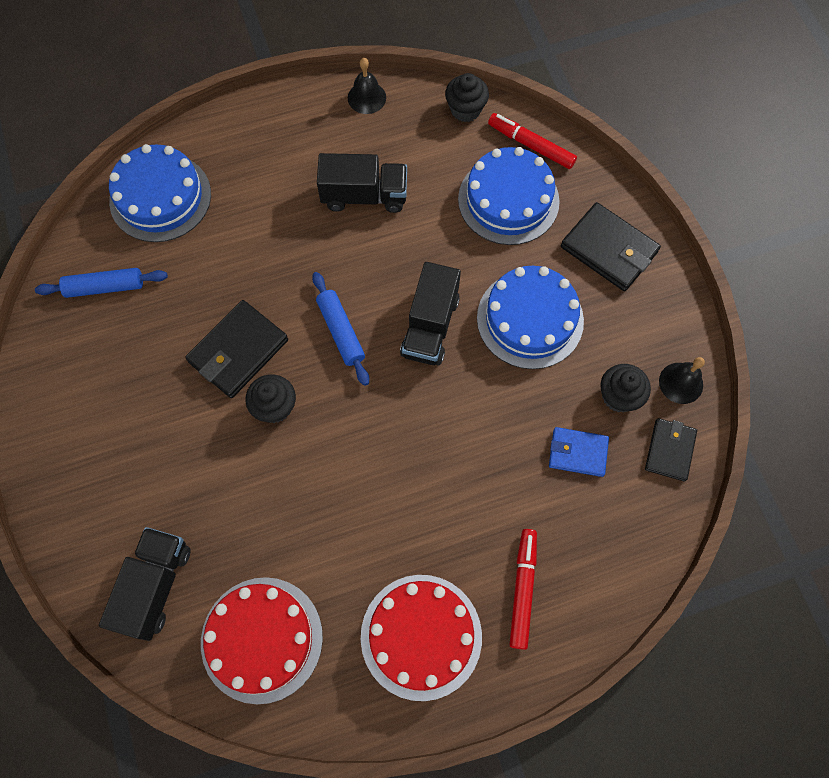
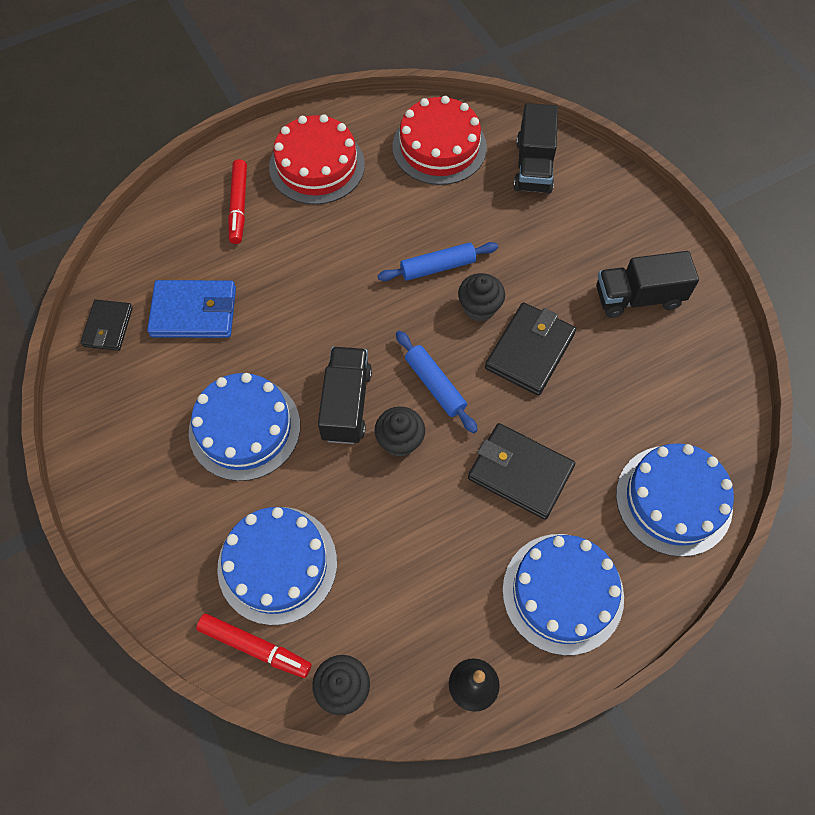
camera: 170 degrees right, 5 degrees down
(105, 287) = (685, 391): blue rolling pin -> blue rolling pin (437, 267)
(279, 145) = (562, 593): none -> blue cake
(364, 196) = (445, 541): black truck -> black truck (638, 297)
(577, 453) = (194, 312): blue wallet -> blue wallet, size x1.58
(609, 249) = (160, 521): black wallet -> black wallet (520, 472)
(619, 396) = (154, 367): black cupcake -> black cupcake (400, 441)
(681, 383) = (91, 389): black bell -> none

